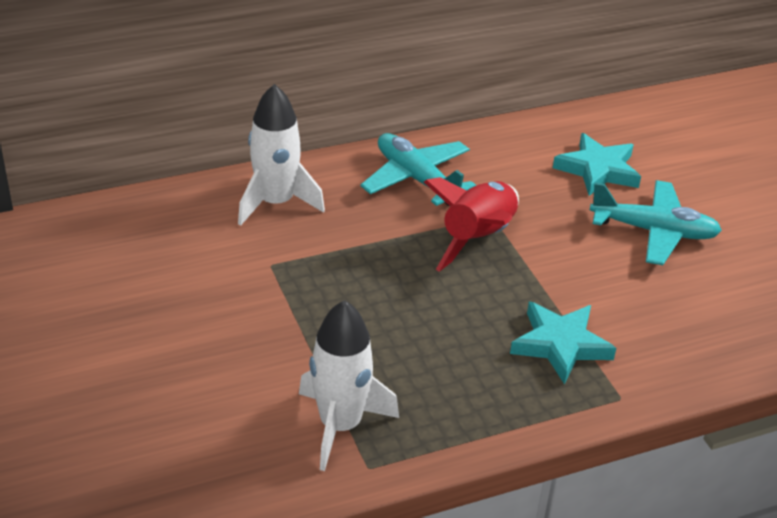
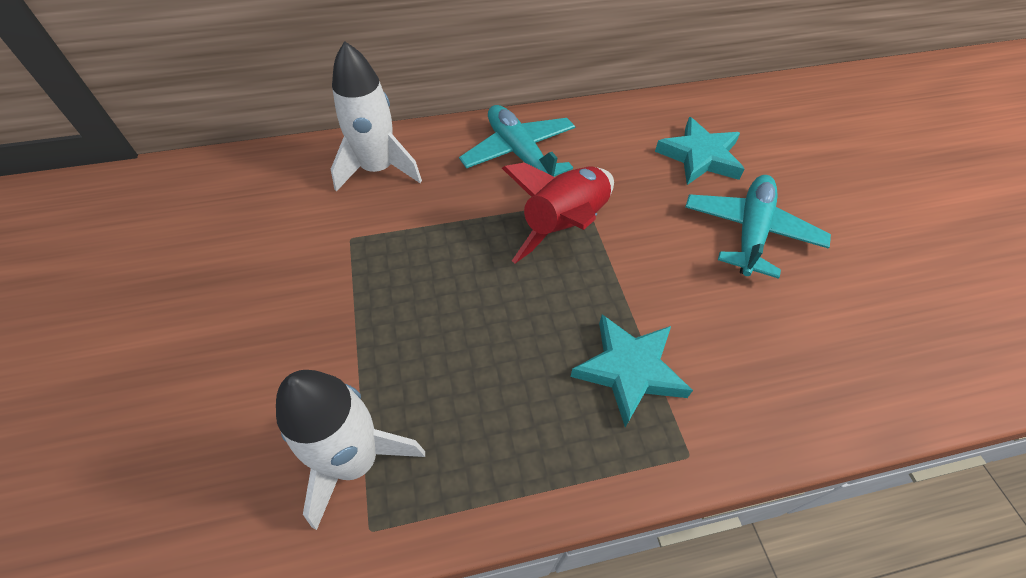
camera: 10 degrees right, 15 degrees up
(654, 231) = (750, 232): turquoise plane -> turquoise plane turned 90 degrees counterclockwise

